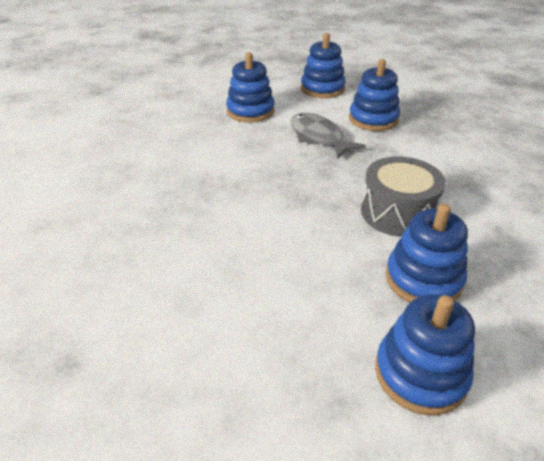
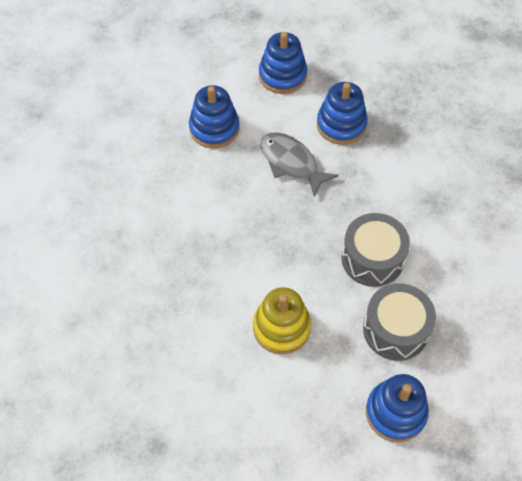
camera: 10 degrees left, 20 degrees up
(277, 259) = (281, 328): none -> yellow stacking toy
(423, 279) = (395, 329): blue stacking toy -> grey drum

